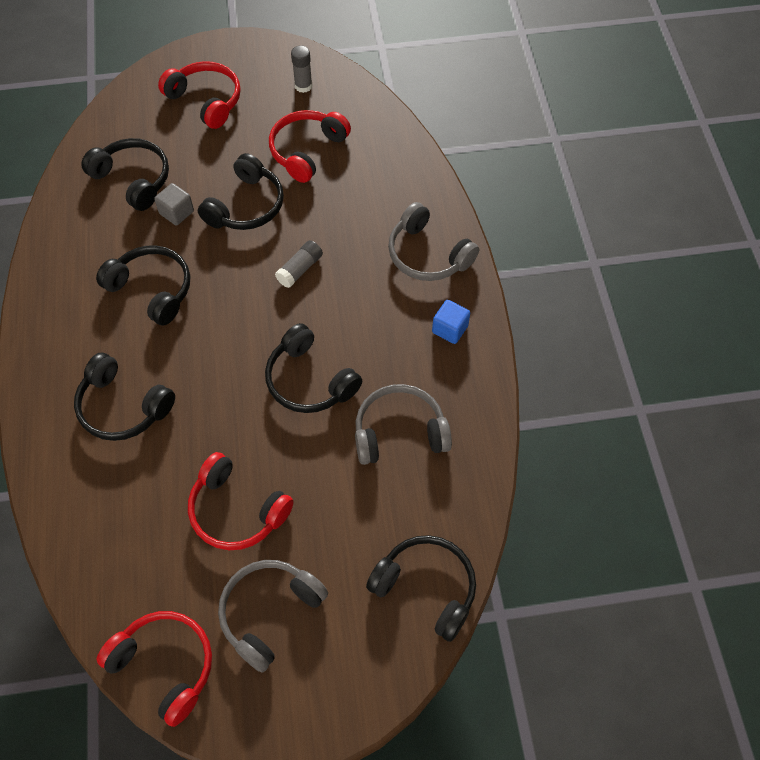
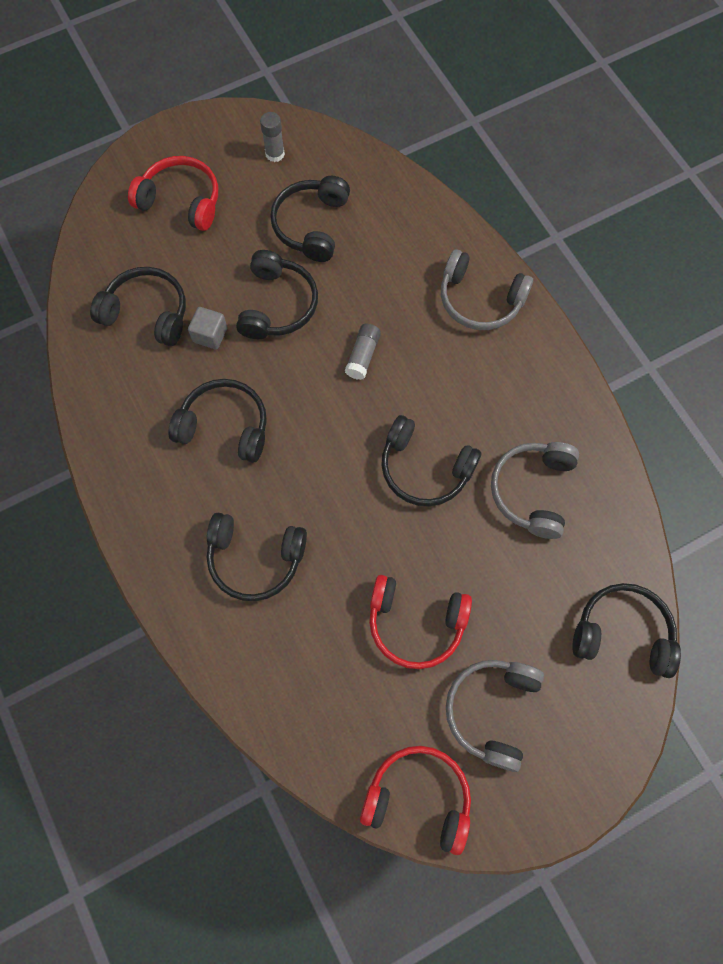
camera: 20 degrees left, 10 degrees up
(307, 151) = (311, 225): red headphones -> black headphones
(399, 432) = (532, 491): grey headphones -> grey headphones turned 45 degrees counterclockwise
(450, 329) = (534, 370): blue cube -> none

